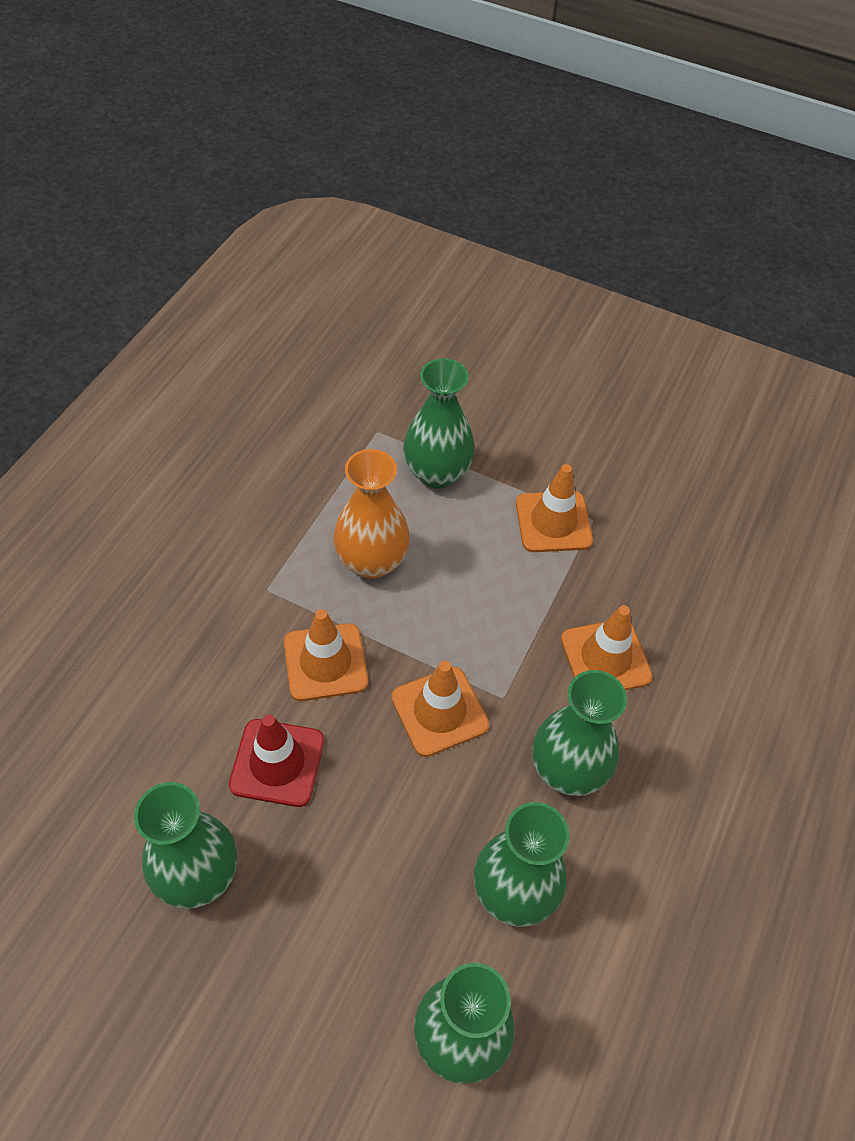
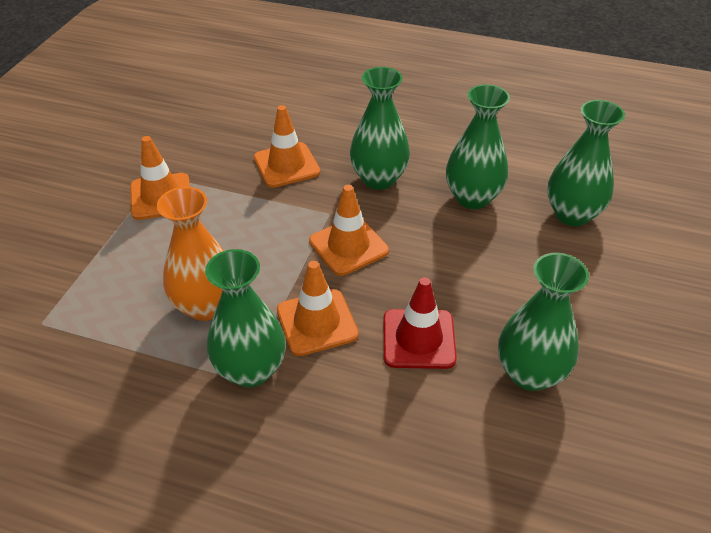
camera: 95 degrees left, 10 degrees down
(437, 473) = (101, 272): green vase -> green vase (251, 370)

